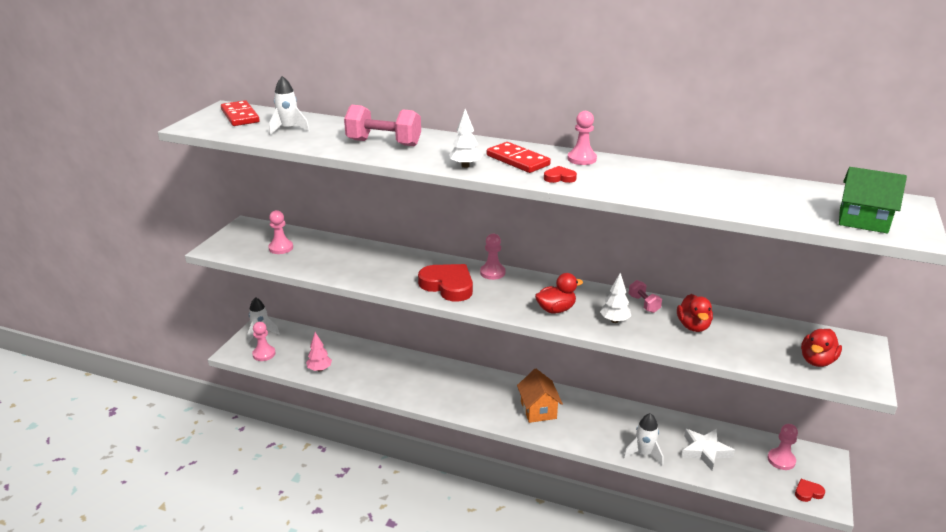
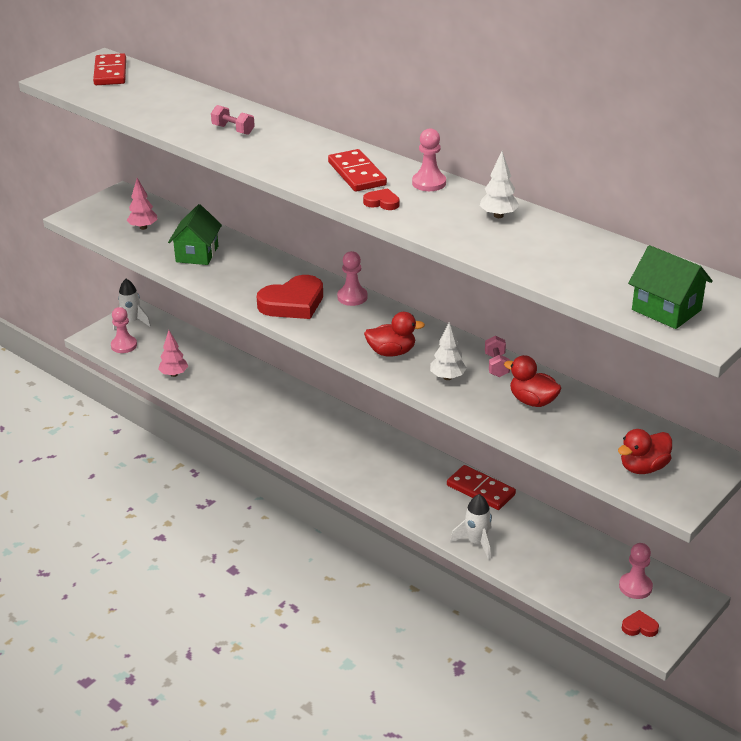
camera: 20 degrees right, 5 degrees up
(281, 248) = (143, 227): pink pawn -> pink tree
(289, 129) = (148, 97): white rocket -> none
(341, 261) = (197, 254): none -> green house
(384, 143) = (233, 130): pink dumbbell -> pink dumbbell, size x0.53
(448, 286) = (293, 303): red heart -> red heart turned 90 degrees clockwise
(465, 166) = (295, 172): white tree -> white tree (498, 216)
(538, 410) = (387, 469): orange house -> none
(618, 410) = (481, 490): none -> red domino
(693, 326) = (532, 401): red duck -> red duck turned 105 degrees clockwise
(705, 451) = (550, 556): white star -> none

